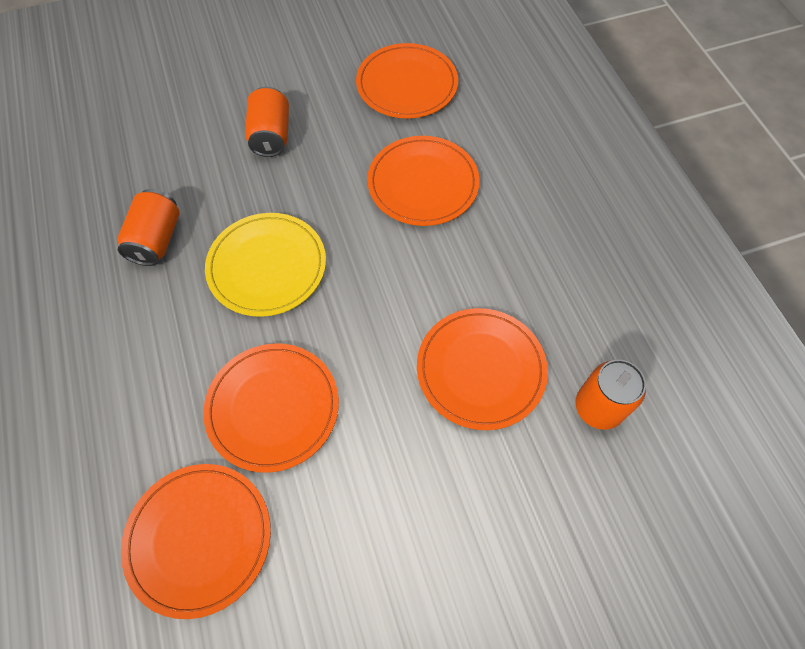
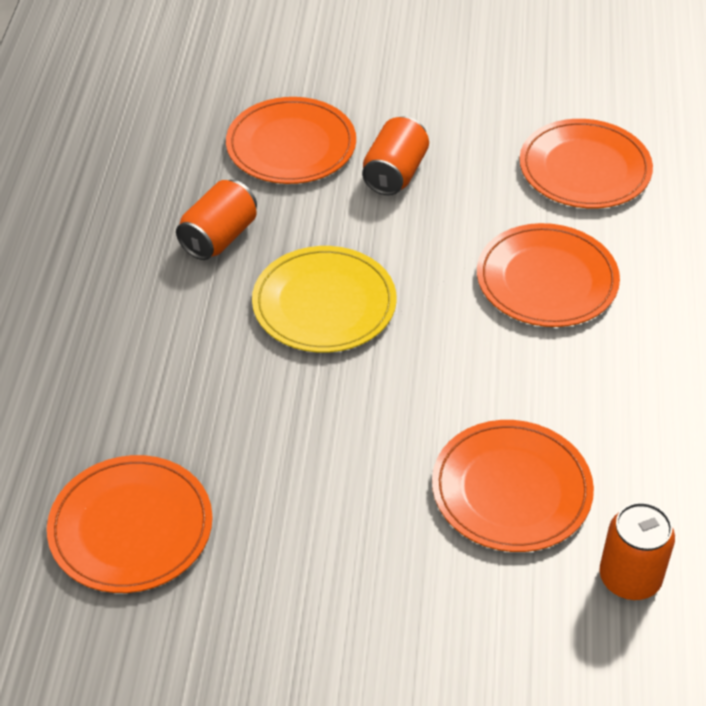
camera: 25 degrees right, 15 degrees down
(273, 407) = (263, 440): orange plate -> orange plate (291, 145)

